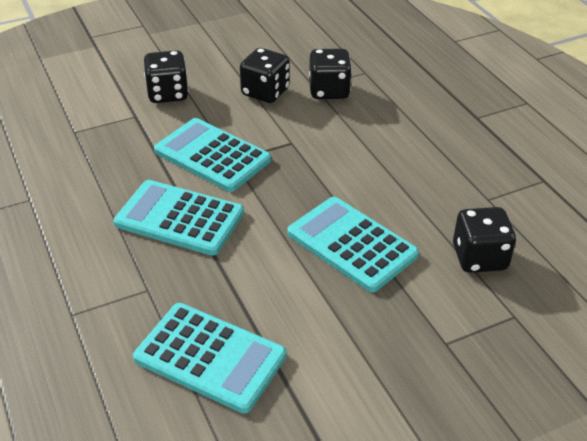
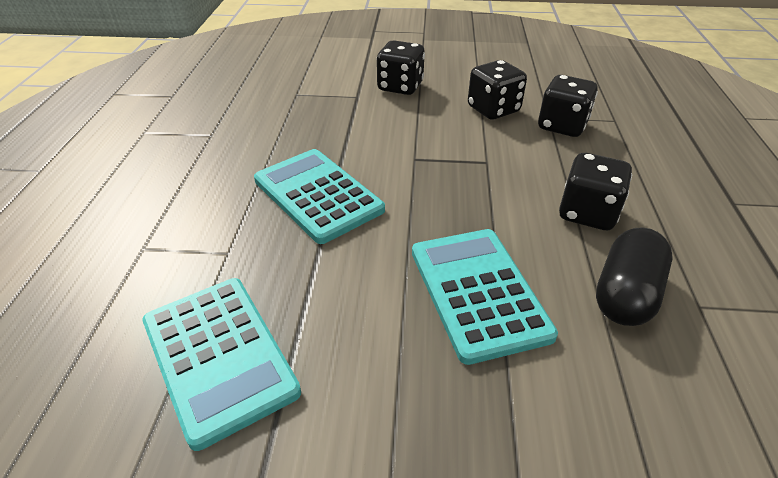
camera: 30 degrees right, 0 degrees up
(212, 155) = (397, 149): turquoise calculator -> none
(443, 208) = (625, 294): none -> black capsule
(479, 258) = (644, 382): black dice -> black dice (587, 213)

